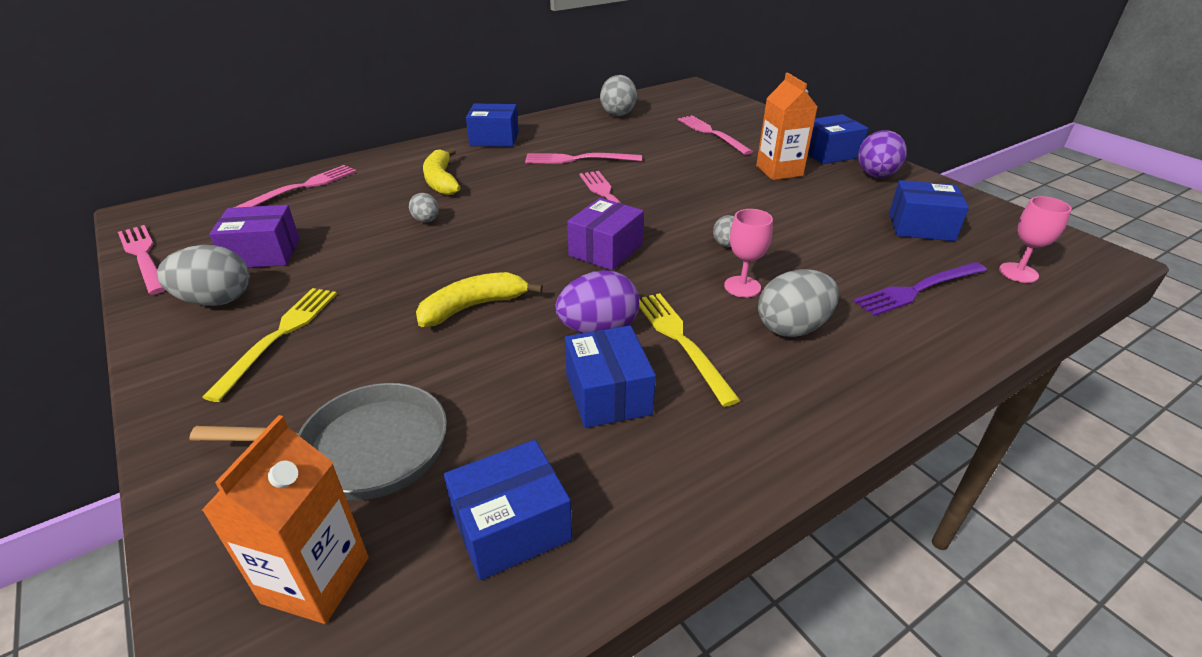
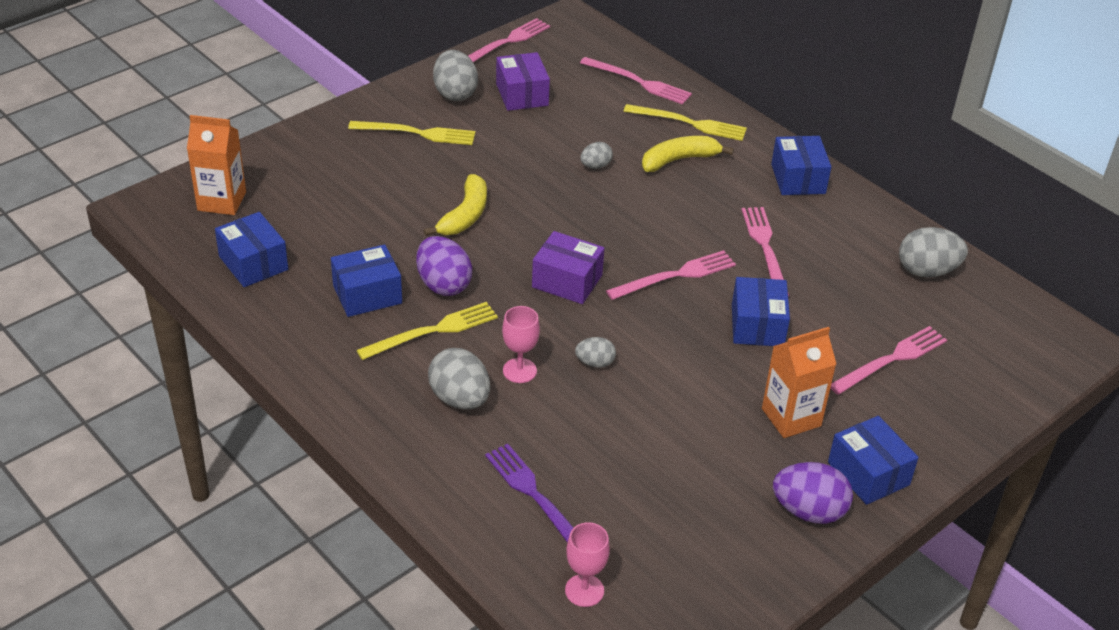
camera: 80 degrees right, 5 degrees up
(364, 449) = (311, 196): grey pan -> none
(388, 171) = (689, 123): none -> yellow fork
(474, 307) = (464, 215): yellow banana -> yellow banana turned 60 degrees clockwise
(921, 227) = (673, 528): blue box -> blue box (757, 325)

